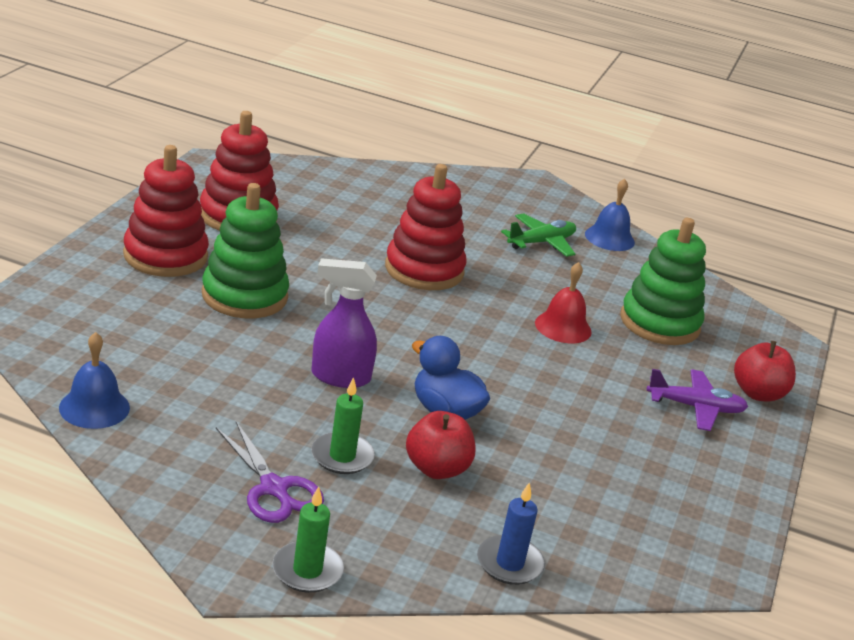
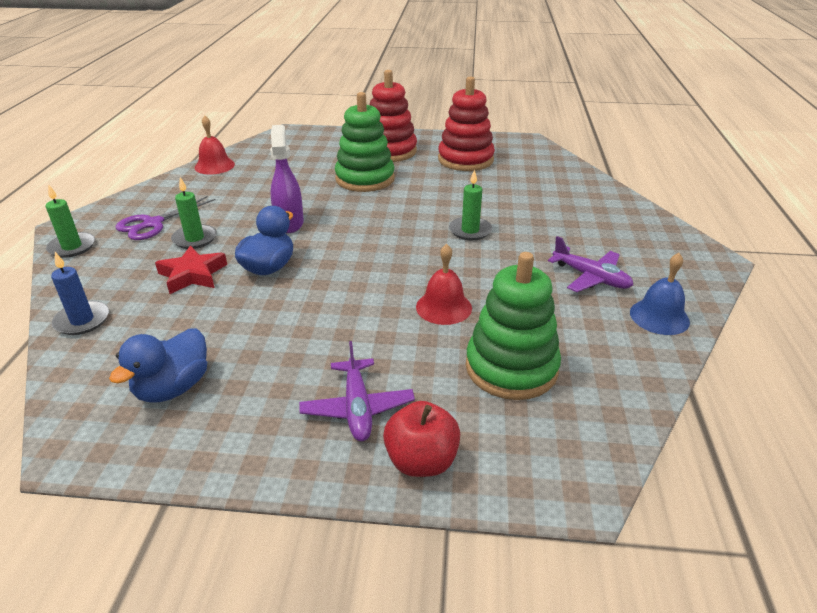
camera: 80 degrees right, 5 degrees up
(94, 407) = (214, 166): blue bell -> red bell
(424, 270) = (470, 230): red stacking toy -> green candle
(437, 469) = (192, 275): red apple -> red star
(541, 243) = (591, 277): green plane -> purple plane
(649, 505) = (173, 388): none -> blue duck

